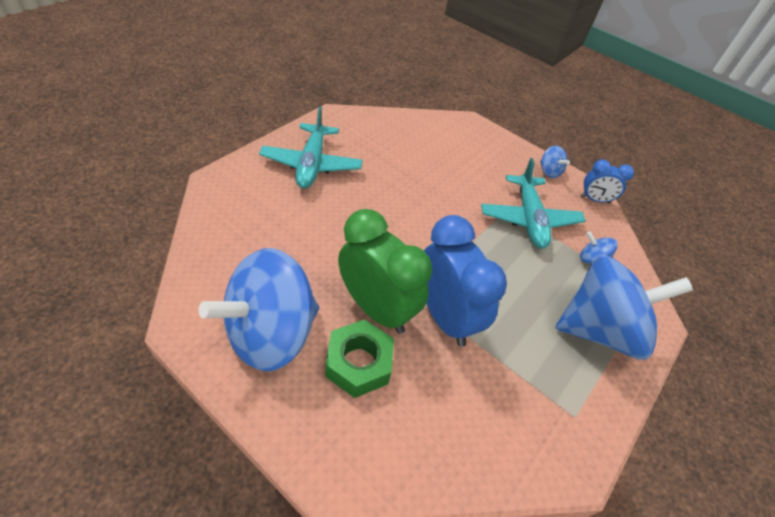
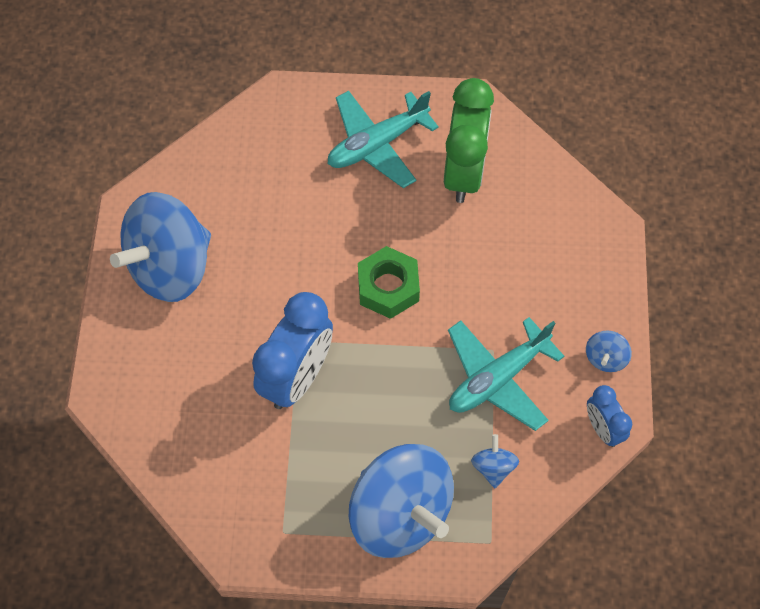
camera: 60 degrees right, 15 degrees up
(271, 333) = (170, 266): blue spinning top -> blue spinning top turned 60 degrees counterclockwise
(358, 363) = (196, 344): green nut -> green nut (388, 287)
(376, 309) = (258, 320): green clock -> green clock (464, 172)

